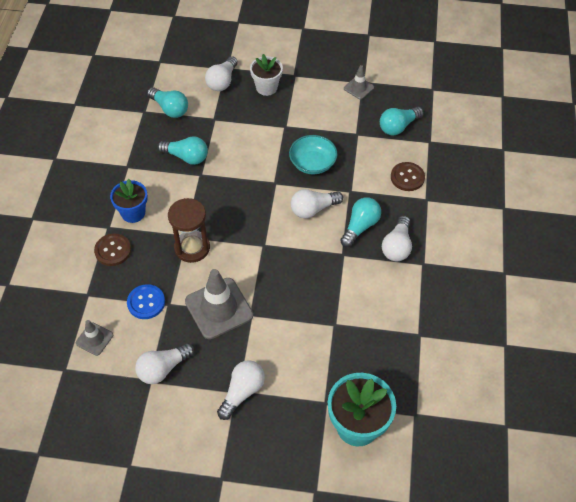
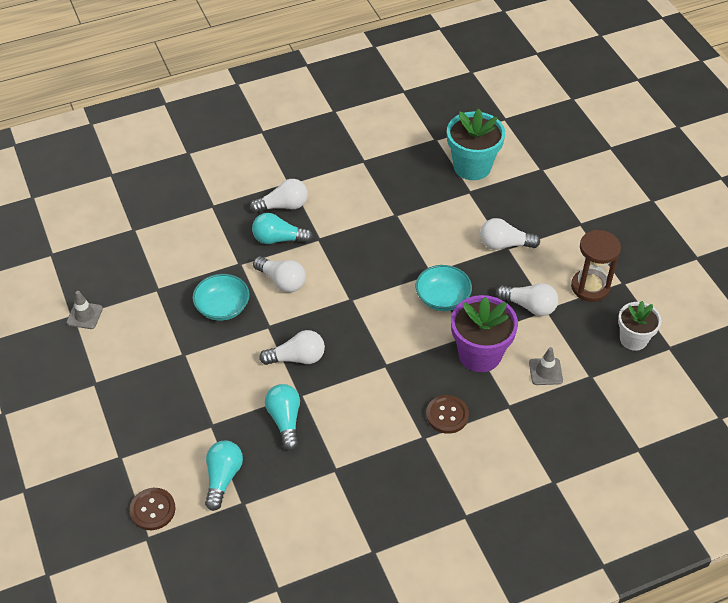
camera: 120 degrees left, 5 degrees down
(133, 213) = (391, 425): blue flower pot -> none
(146, 302) = (480, 354): blue button -> purple flower pot
(192, 248) = (395, 352): brown hourglass -> brown hourglass (590, 287)
(219, 308) = (442, 298): grey traffic cone -> turquoise bowl
(222, 81) = (146, 449): white light bulb -> white light bulb (297, 358)
(266, 87) = (131, 400): white flower pot -> white flower pot (633, 339)
(398, 127) = (127, 260): turquoise light bulb -> none
(407, 177) = (193, 228): brown button -> brown button (152, 510)

